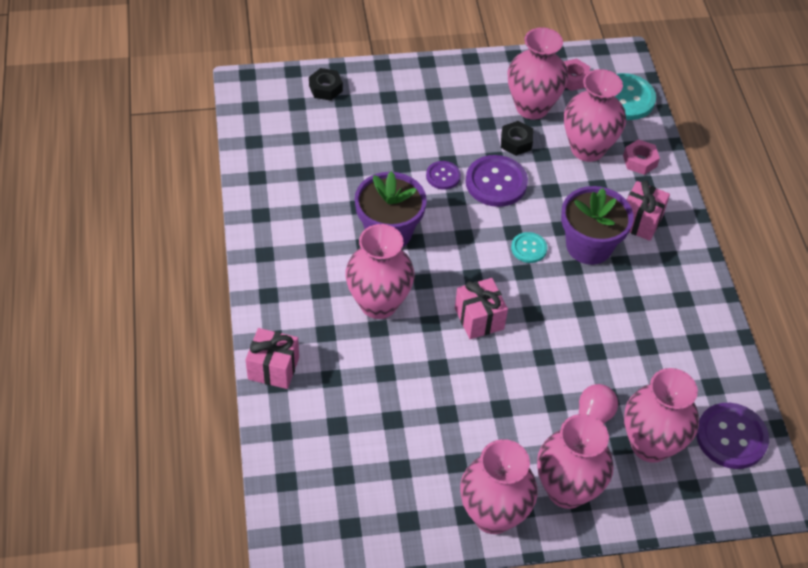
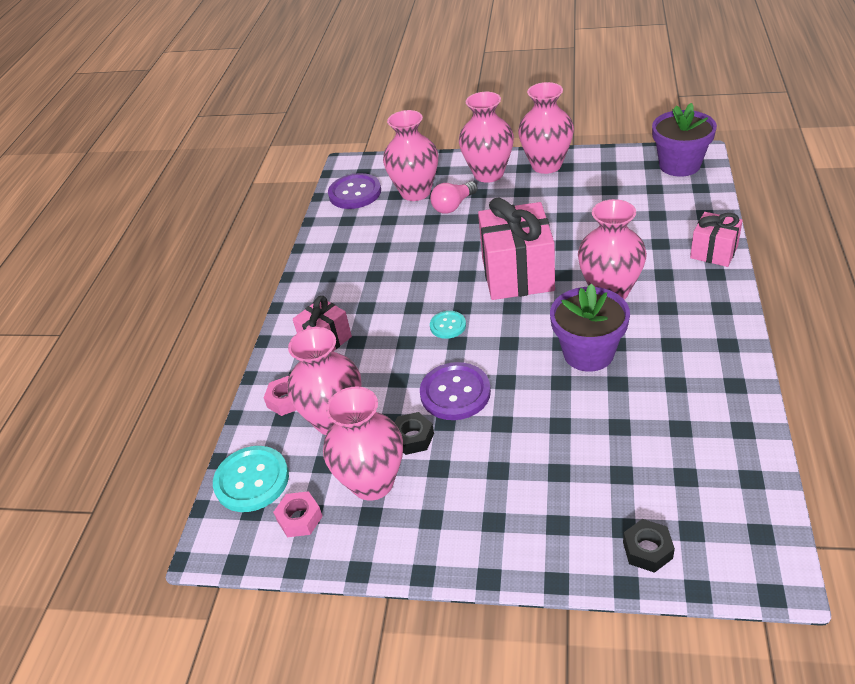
camera: 155 degrees left, 10 degrees down
(443, 176) = (513, 406): purple button -> none
(479, 318) = (517, 274): pink gift -> pink gift, size x1.81
(589, 246) = (388, 323): purple flower pot -> purple flower pot (679, 165)

